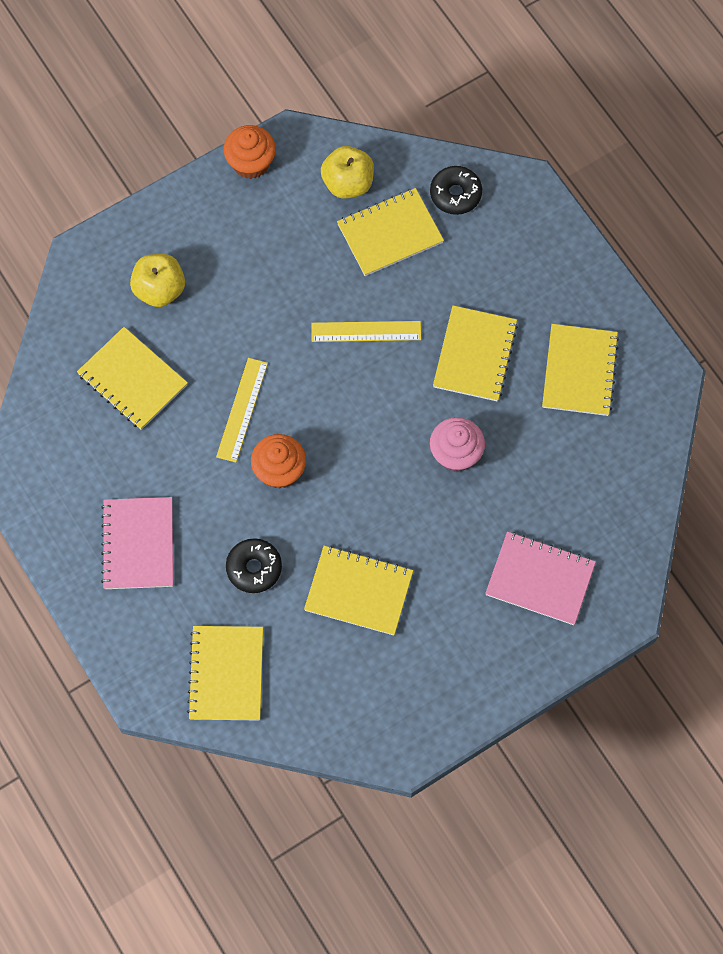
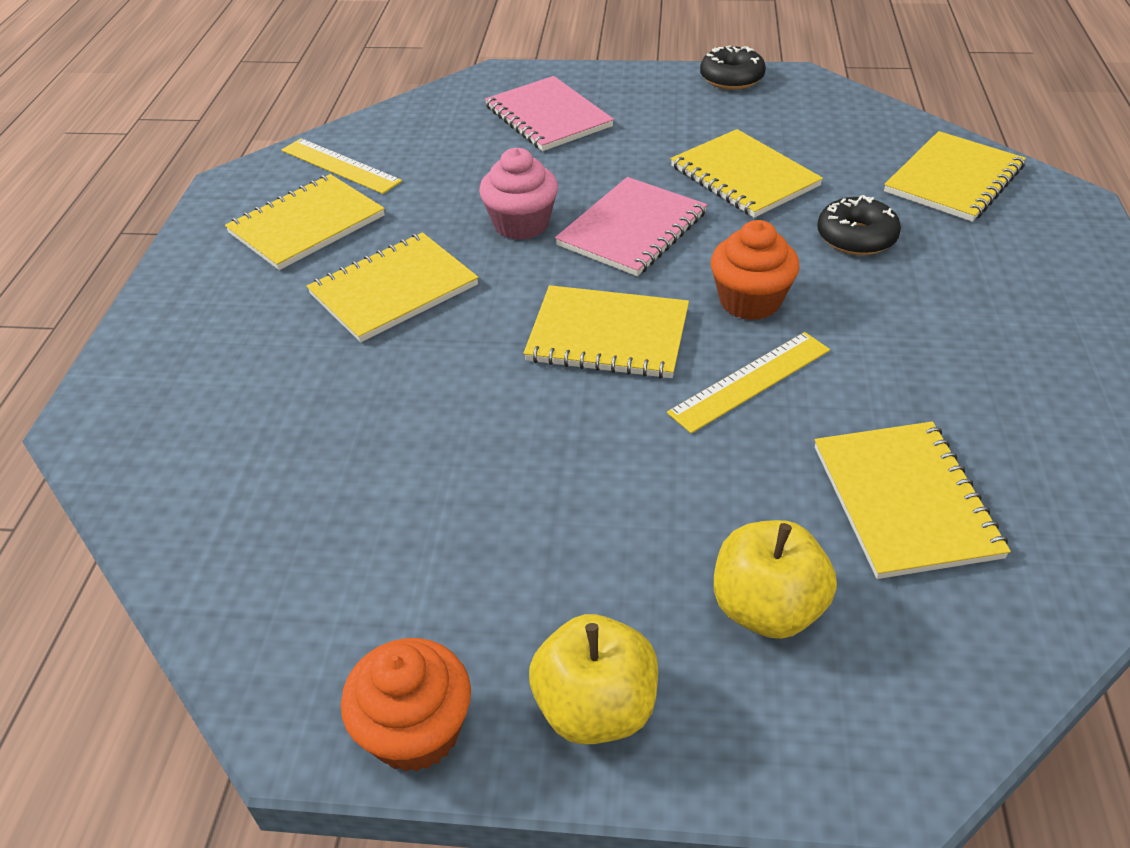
camera: 140 degrees left, 25 degrees down
(138, 544) = (1007, 318): pink notebook -> pink notebook (632, 229)
(348, 183) = (302, 580): yellow apple -> yellow apple (595, 707)
(366, 331) = (494, 377): yellow ruler -> yellow ruler (340, 166)
(390, 233) = (329, 471): yellow notebook -> yellow notebook (608, 335)
(455, 194) = (183, 466): black donut -> black donut (731, 78)

